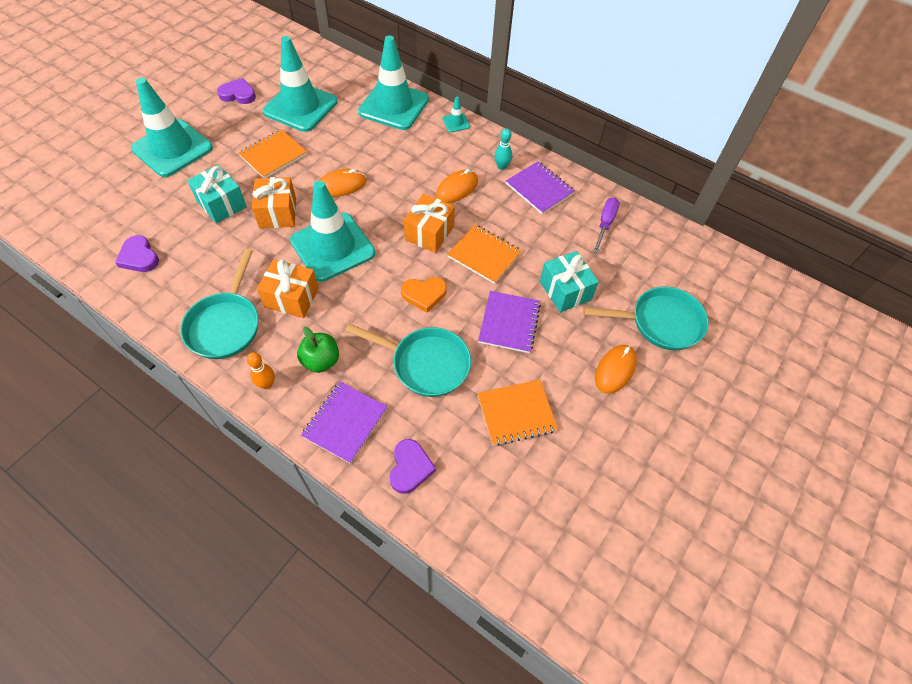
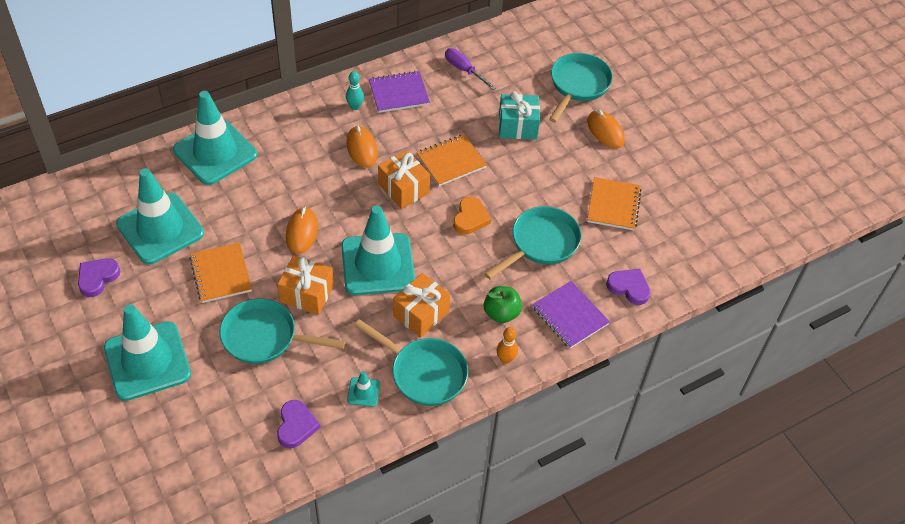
camera: 65 degrees left, 5 degrees down
(139, 257) = (296, 426): purple heart -> purple heart turned 75 degrees counterclockwise
(222, 204) = (264, 337): turquoise gift -> turquoise pan
(456, 123) = (274, 115): turquoise traffic cone -> turquoise traffic cone (363, 392)
(509, 323) = (530, 174): purple notebook -> none

